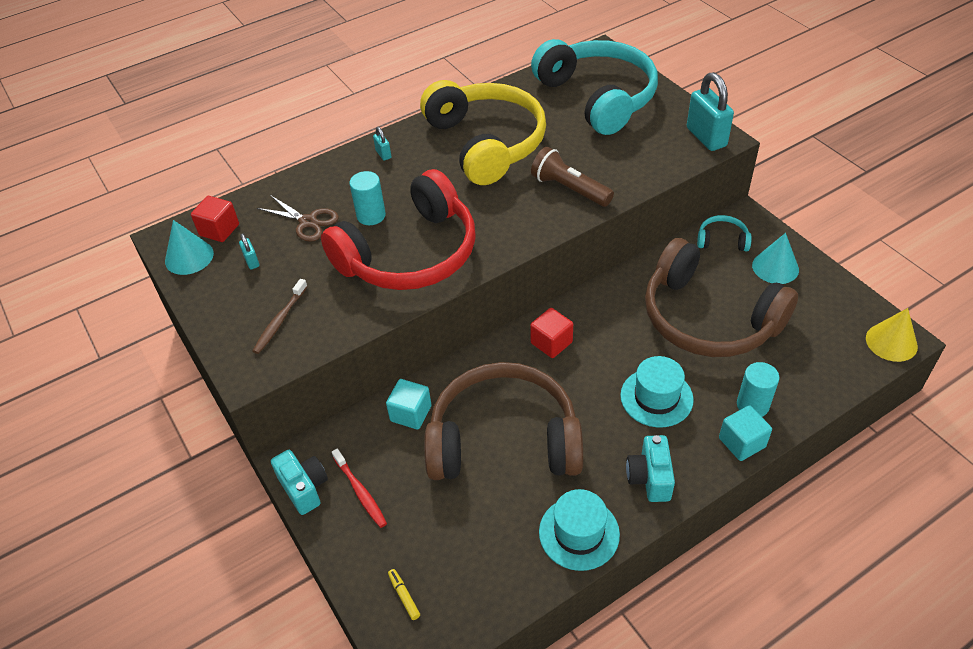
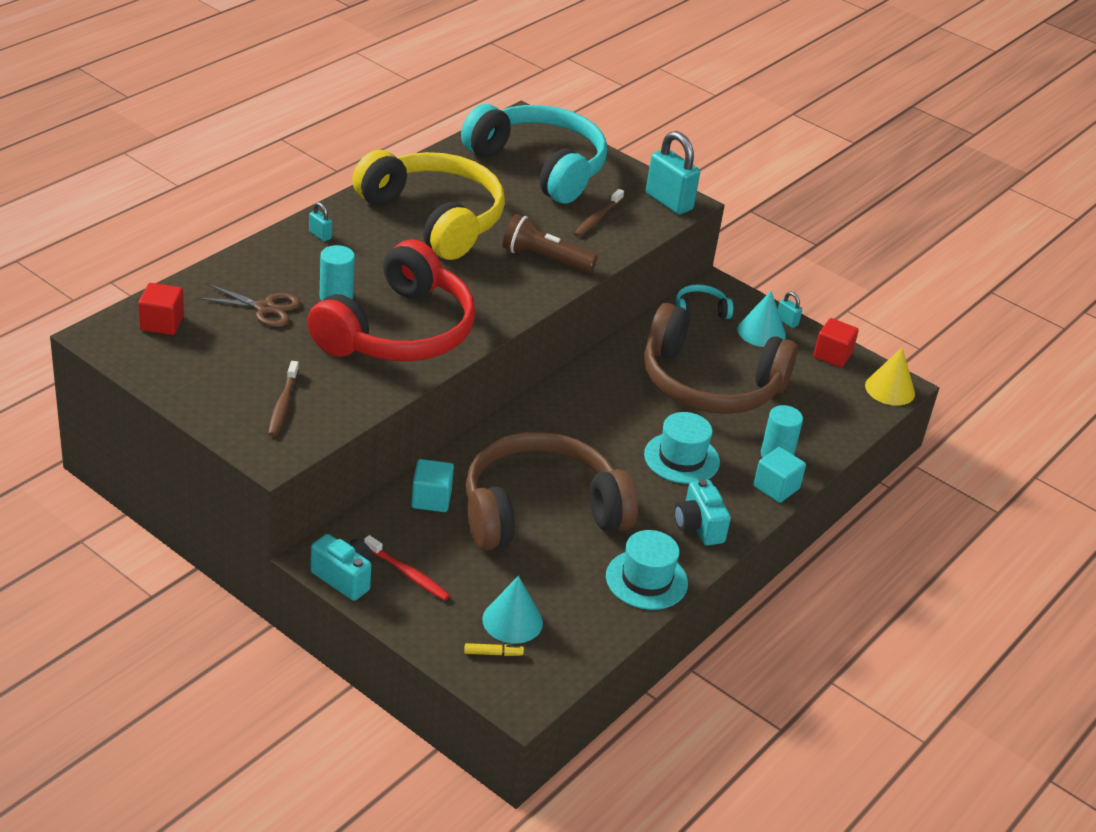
camera: 25 degrees left, 10 degrees down
(189, 257) = (140, 352): turquoise cone -> turquoise cone (512, 620)
(252, 261) = (219, 351): turquoise padlock -> turquoise padlock (787, 322)
(404, 596) = (493, 653): yellow marker -> yellow marker turned 135 degrees clockwise
(551, 343) = (556, 420): red cube -> red cube (832, 355)
(633, 150) = (597, 218): none -> brown toothbrush

